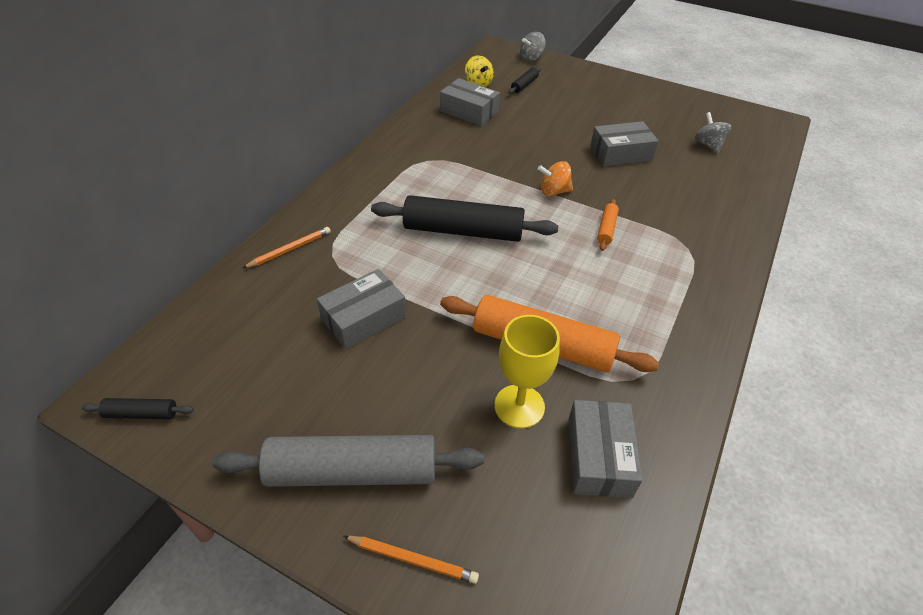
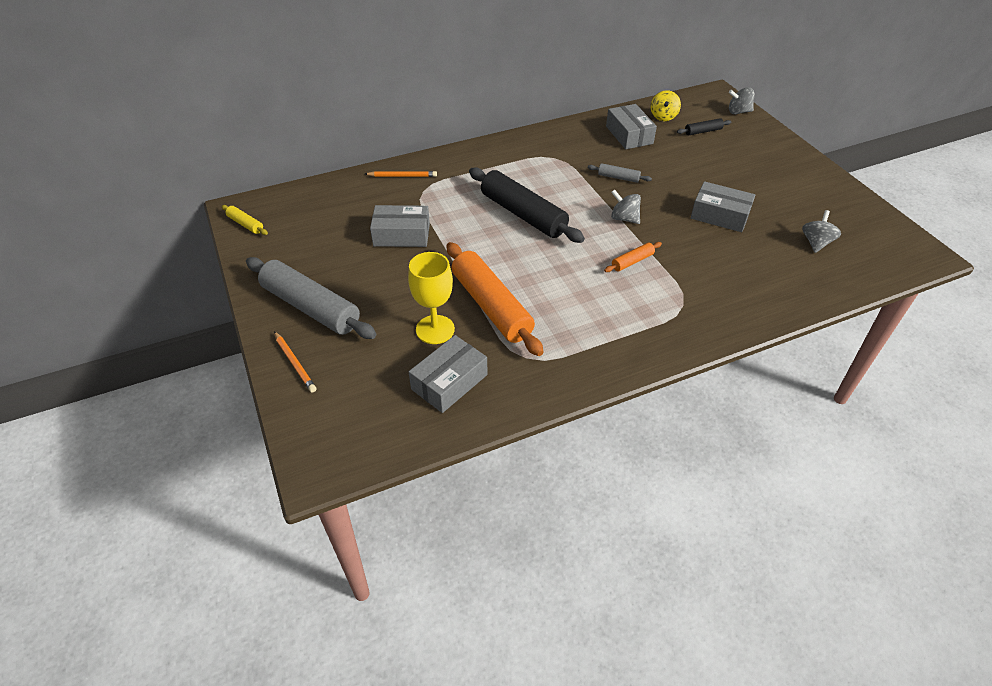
camera: 40 degrees right, 0 degrees up
(141, 413) = (245, 224): black rolling pin -> yellow rolling pin
(505, 155) = (618, 177): none -> grey rolling pin
(554, 191) = (624, 218): orange spinning top -> grey spinning top

